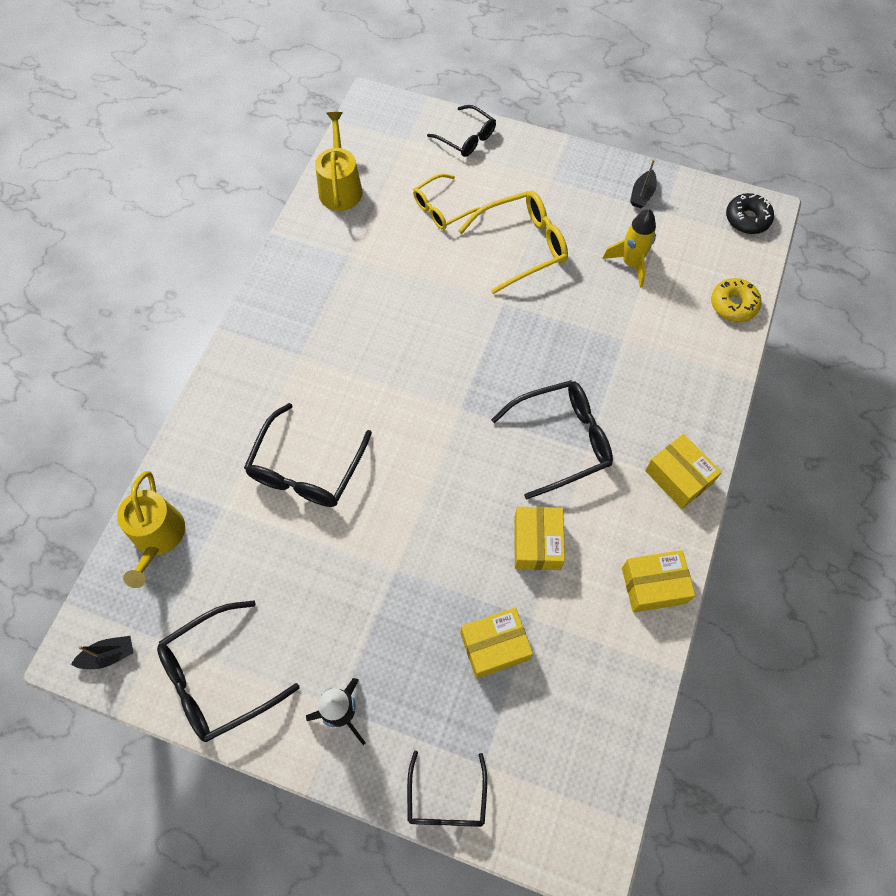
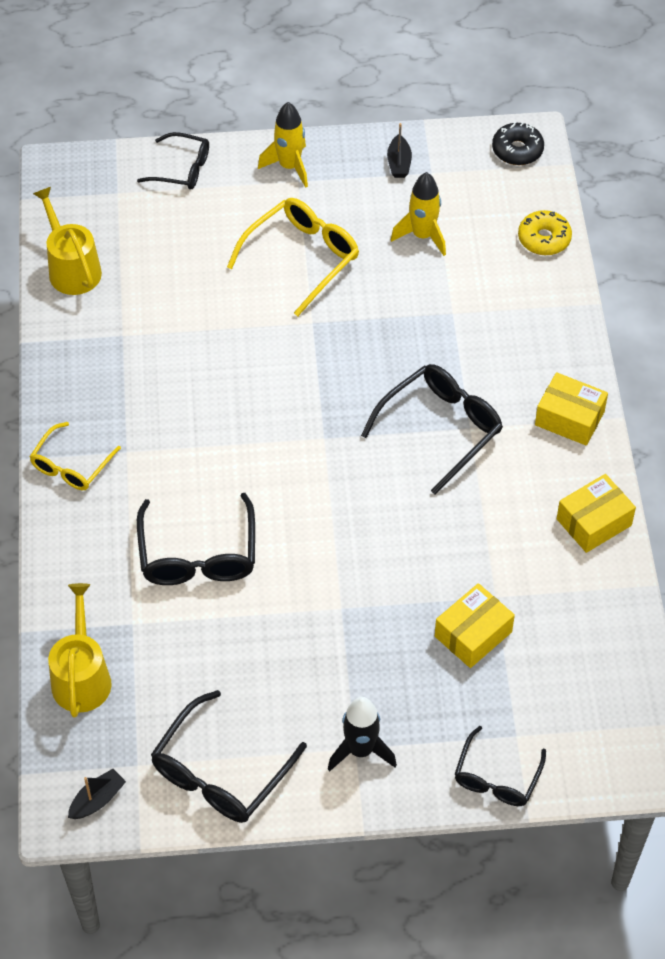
camera: 25 degrees left, 10 degrees down
(158, 537) = (82, 677): yellow watering can -> yellow watering can turned 150 degrees counterclockwise
(442, 208) = (196, 251): yellow glasses -> yellow glasses (71, 465)
(446, 798) = (497, 777): black glasses -> black glasses turned 45 degrees clockwise
(537, 543) = (465, 530): yellow box -> none
(551, 166) = (289, 167): none -> yellow rocket

